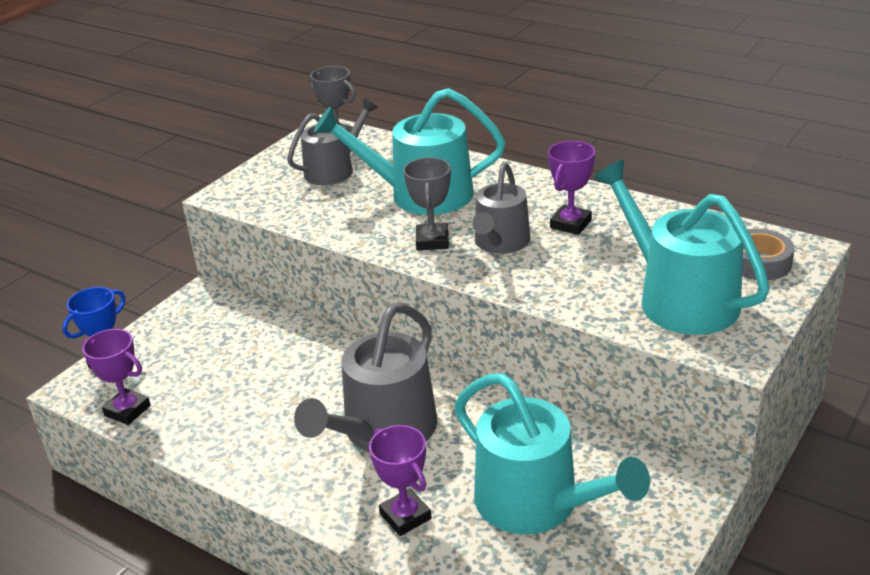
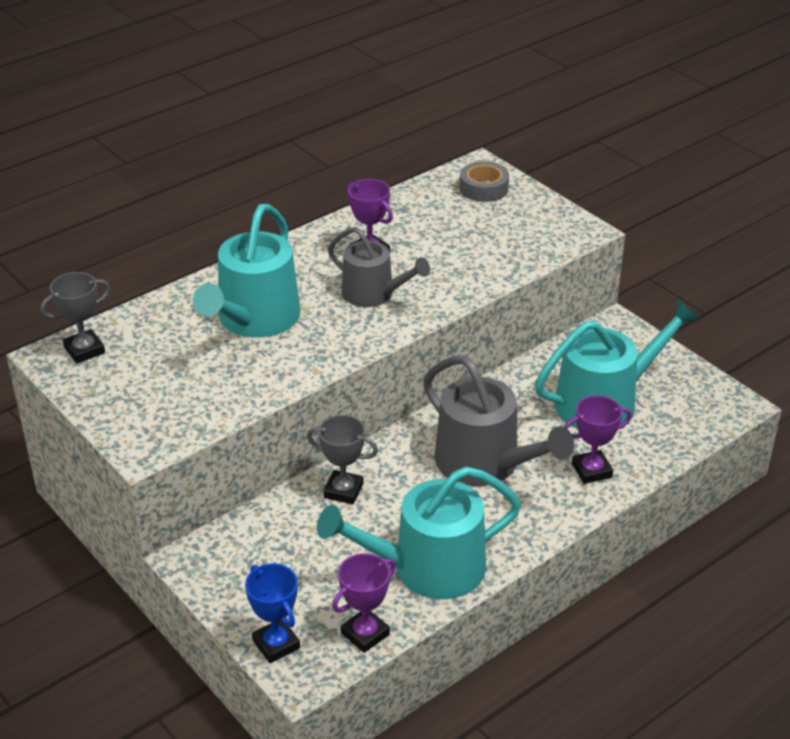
camera: 75 degrees left, 5 degrees up
(334, 170) = (156, 364): grey watering can -> none
(432, 241) = (344, 329): grey trophy -> grey trophy (343, 491)
(679, 298) = (508, 233): turquoise watering can -> turquoise watering can (427, 568)

